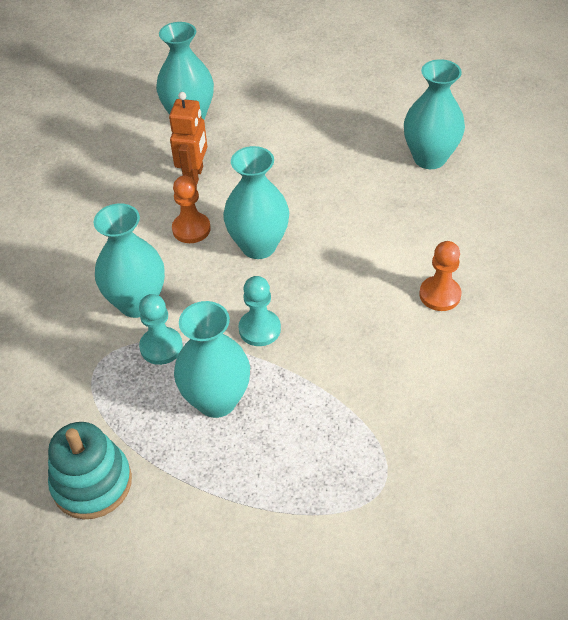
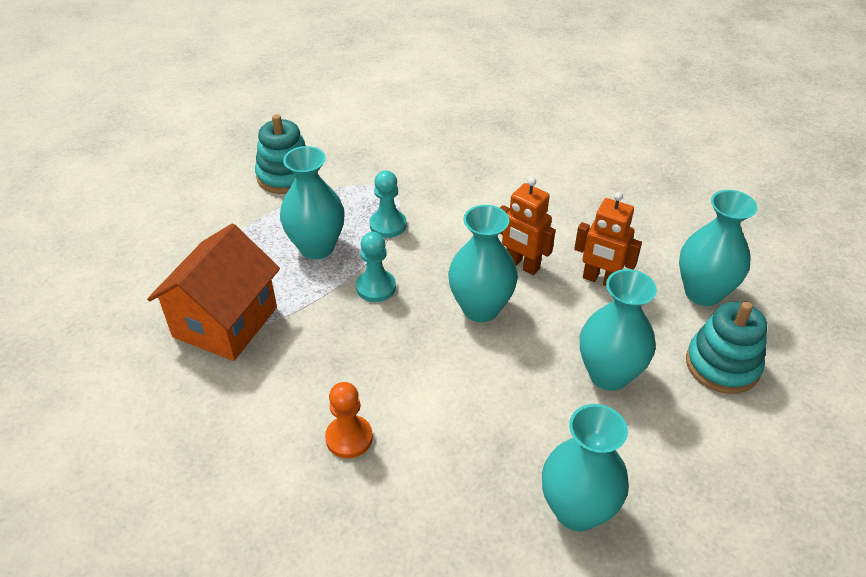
camera: 105 degrees right, 5 degrees down
(137, 303) = (443, 218): turquoise vase -> turquoise vase (609, 374)
(191, 229) = (522, 265): orange pawn -> orange robot
(265, 103) = (722, 365): none -> turquoise stacking toy
(357, 441) = (225, 322): none -> orange house

